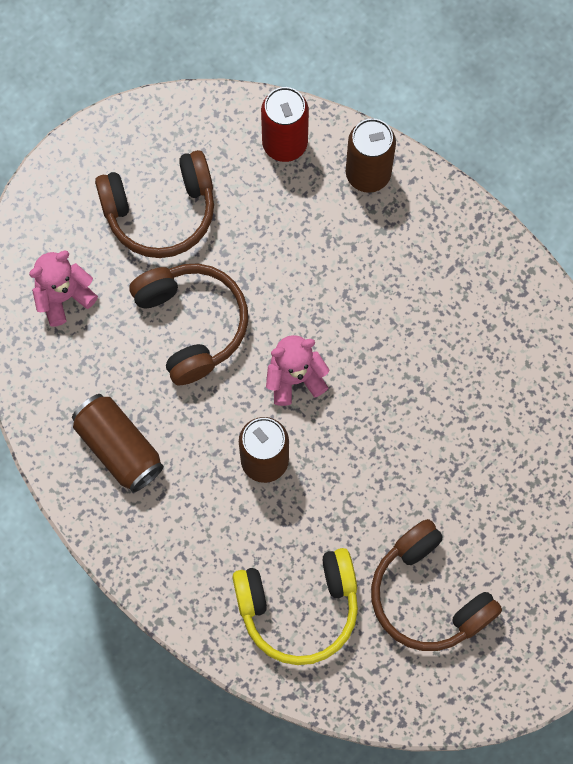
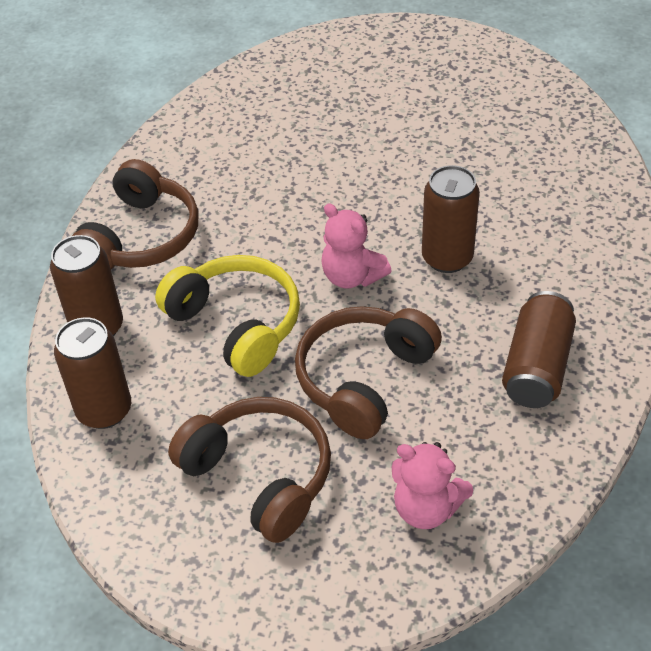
camera: 120 degrees left, 25 degrees down
(284, 143) = (104, 410): red can -> brown can
(299, 607) = (546, 177): yellow headphones -> yellow headphones (236, 324)
(428, 595) = (459, 114): brown headphones -> brown headphones (141, 237)

